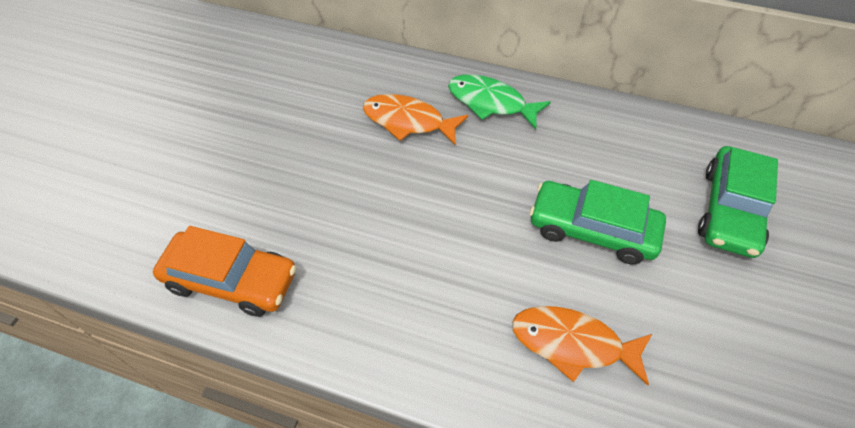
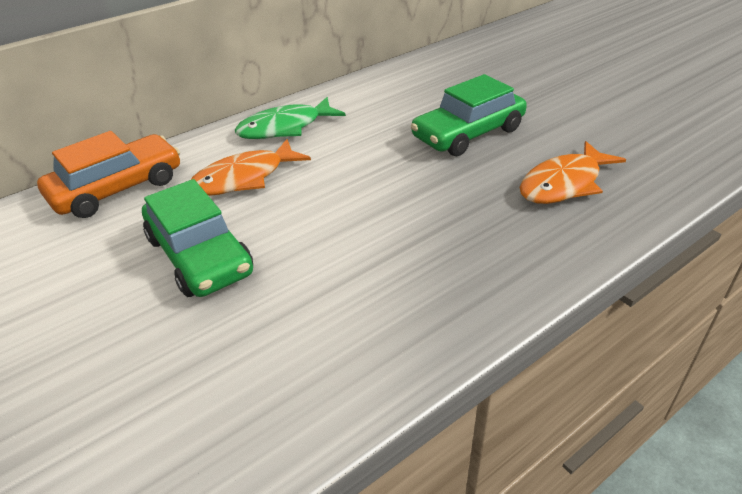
camera: 55 degrees left, 15 degrees down
(231, 280) = (300, 388): orange car -> orange car (117, 188)
(729, 210) = (505, 77): green car -> green car (199, 255)

